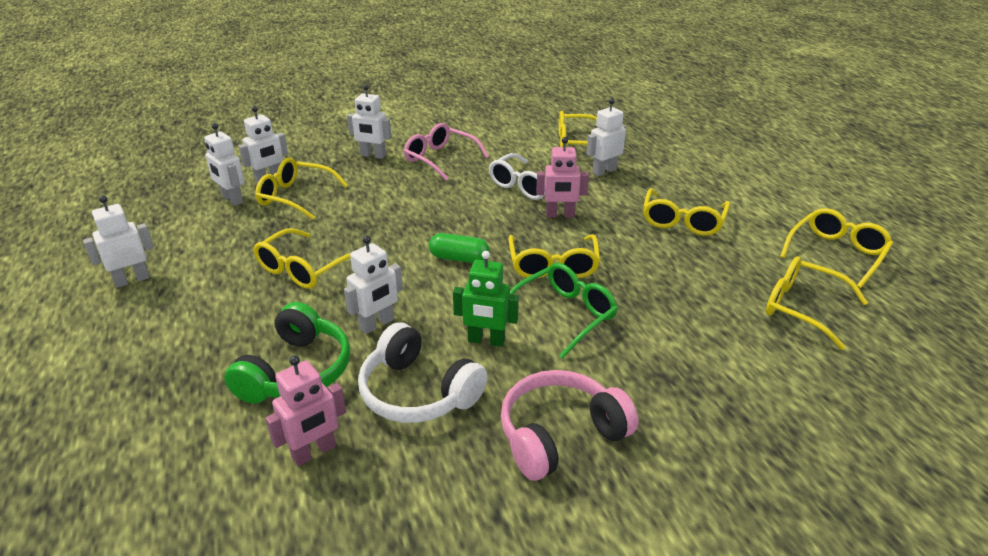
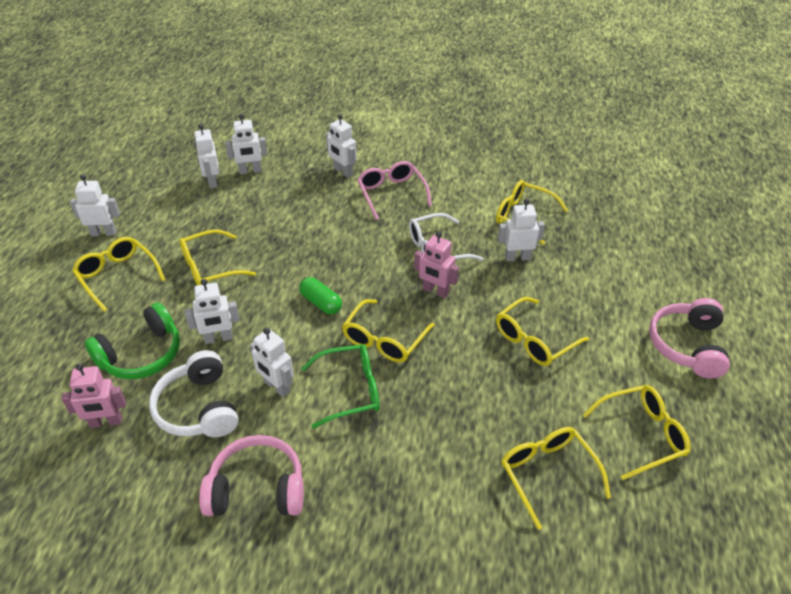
camera: 30 degrees right, 10 degrees up
(295, 197) = (255, 195): yellow glasses -> yellow glasses (117, 276)
(486, 341) = (276, 387): green robot -> white robot
(798, 186) = (687, 346): none -> pink headphones

